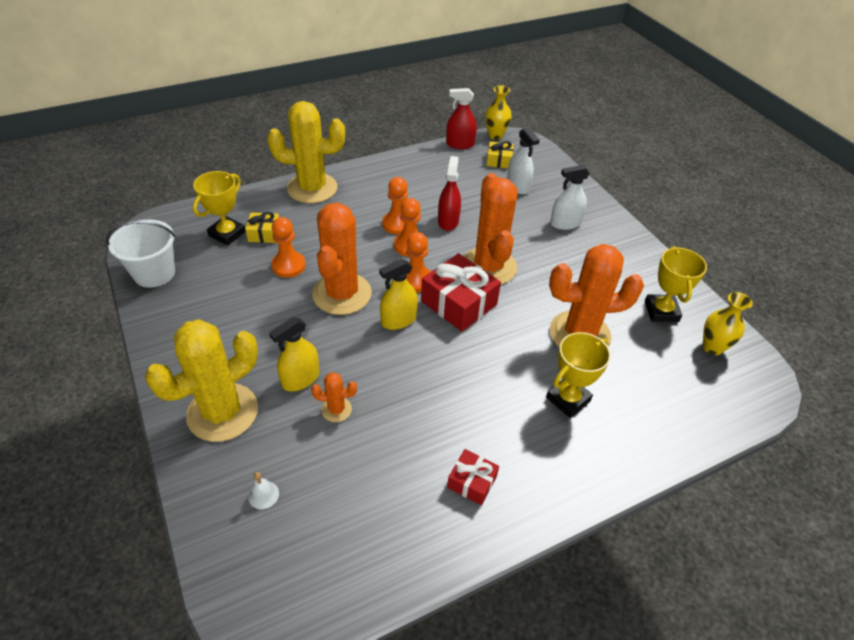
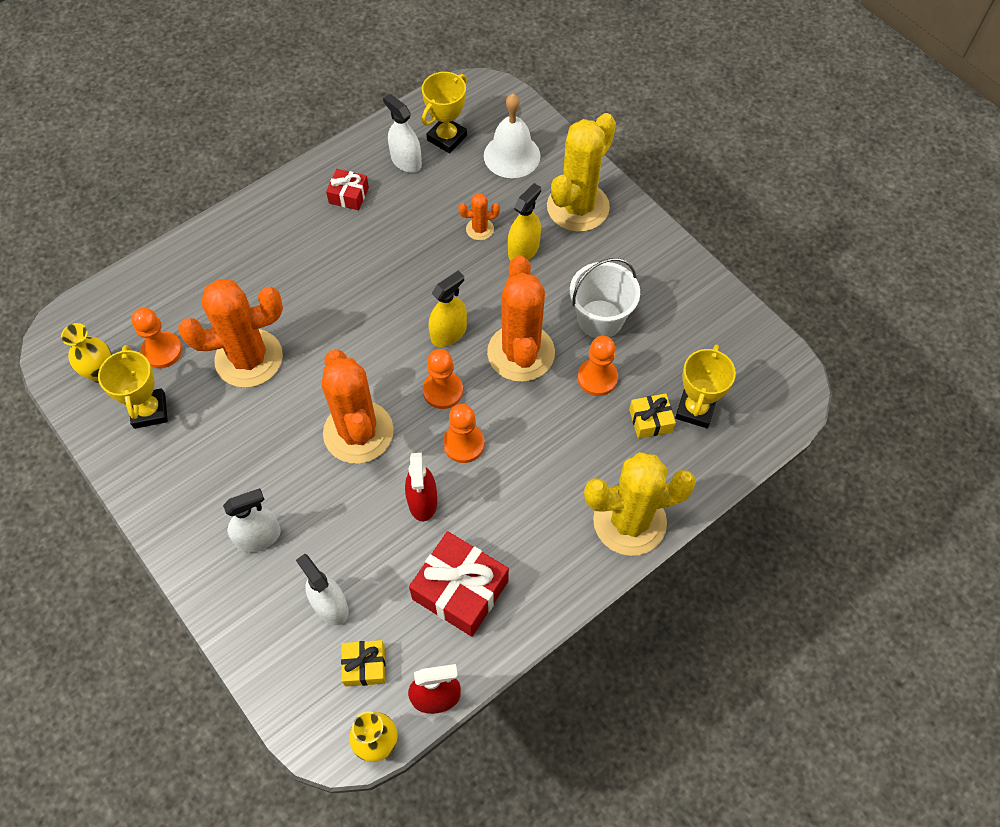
camera: 170 degrees right, 15 degrees up
(154, 273) = (738, 333): white bucket -> white bucket (600, 319)
(263, 495) = (512, 155): white bell -> white bell, size x2.36
(394, 515) = (406, 161): none -> white spray bottle
(397, 224) = (489, 479): orange pawn -> orange pawn (162, 351)
(459, 303) = (387, 370): red gift -> red gift (460, 590)
(568, 399) = (265, 282): yellow trophy -> yellow trophy (447, 138)

